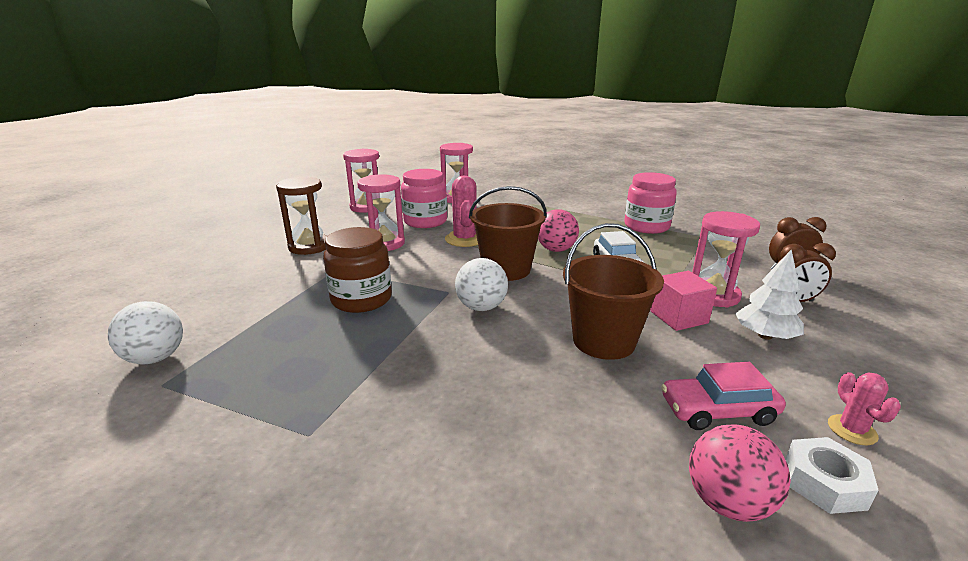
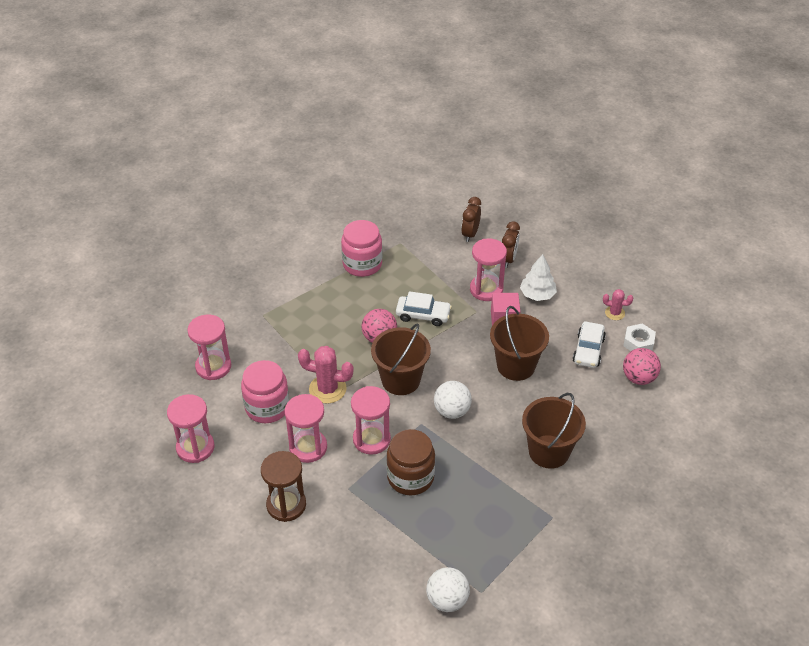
camera: 70 degrees left, 20 degrees up
(409, 269) = (371, 439): none -> pink hourglass
(453, 404) = (549, 451): none -> brown bucket
(717, 411) = (588, 350): pink car -> white car

